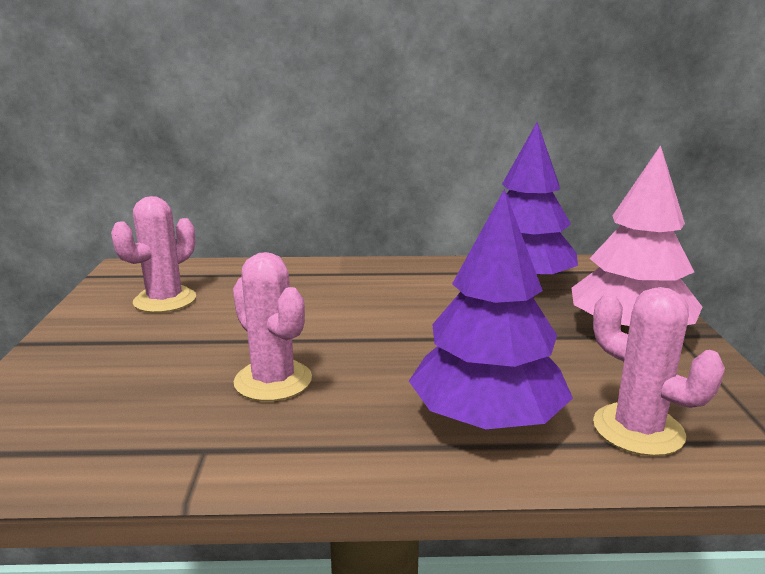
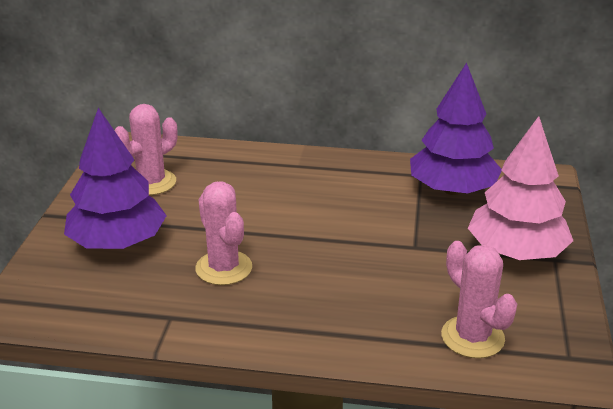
camera: 10 degrees right, 10 degrees up
(486, 419) = (367, 316): purple tree -> purple tree (118, 242)

